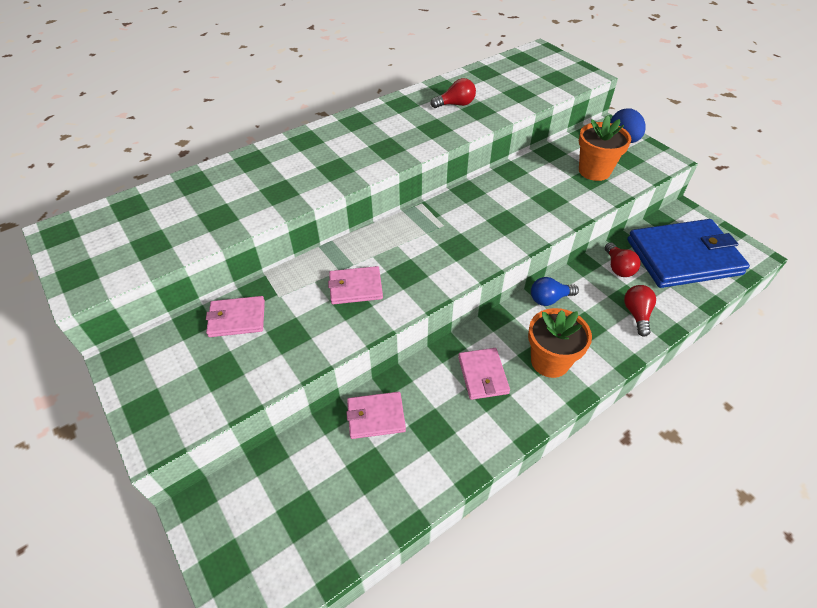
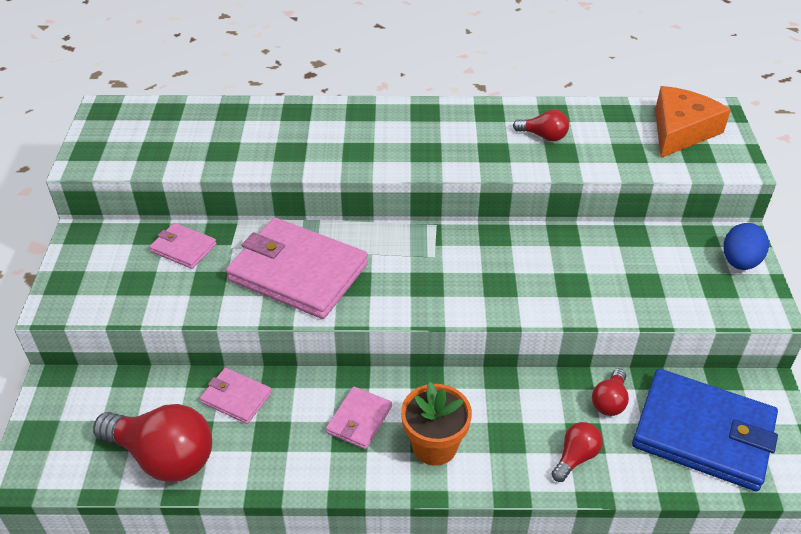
camera: 35 degrees right, 5 degrees down
(355, 287) = (298, 272): pink wallet -> pink wallet, size x2.09
(363, 504) = (164, 457): none -> red light bulb
(533, 68) = (681, 131): none -> orange cheese
(549, 299) = (498, 390): blue light bulb -> none
(594, 171) = (660, 279): orange flower pot -> none

